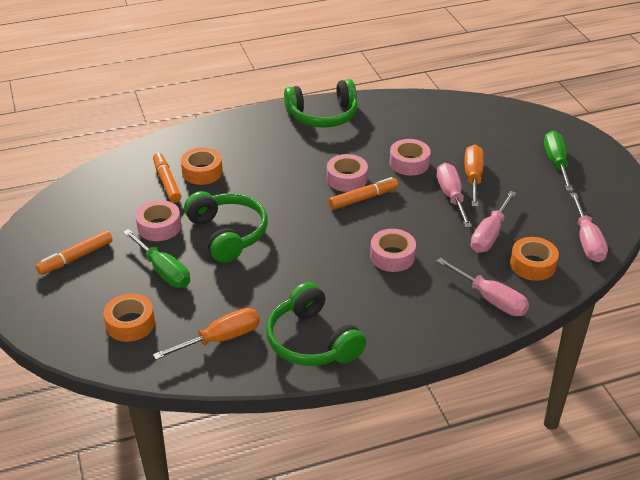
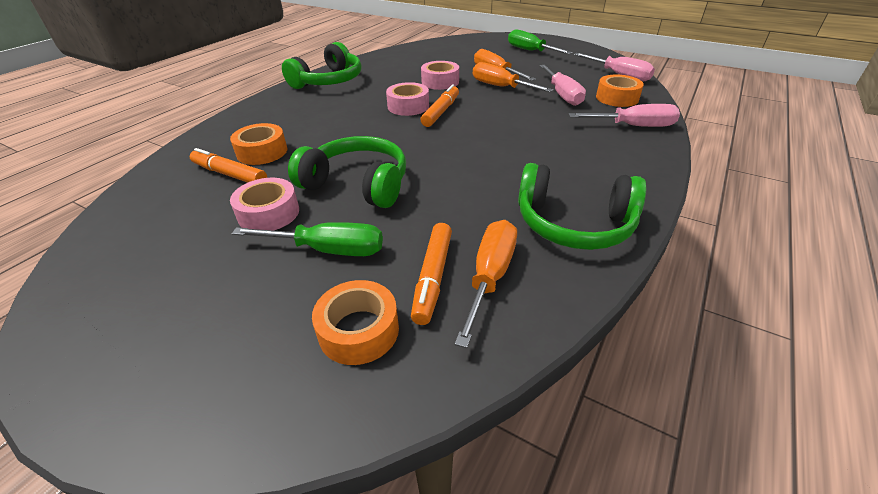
camera: 40 degrees left, 0 degrees up
(76, 258) = (182, 300): orange marker -> orange marker (433, 277)
(392, 256) = (524, 134): pink tape -> none
(451, 196) = (501, 87): pink screwdriver -> orange screwdriver

